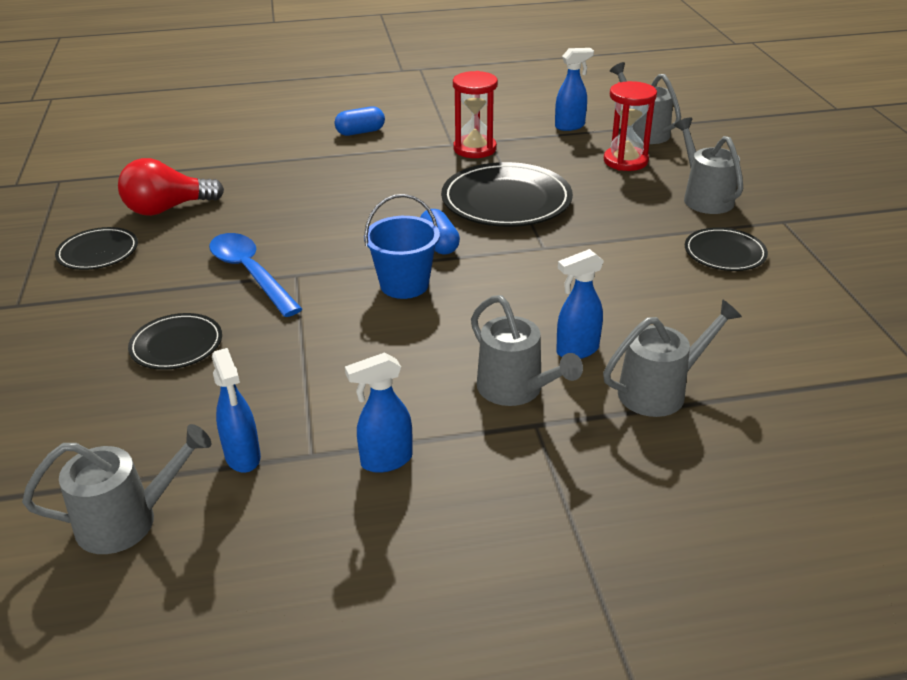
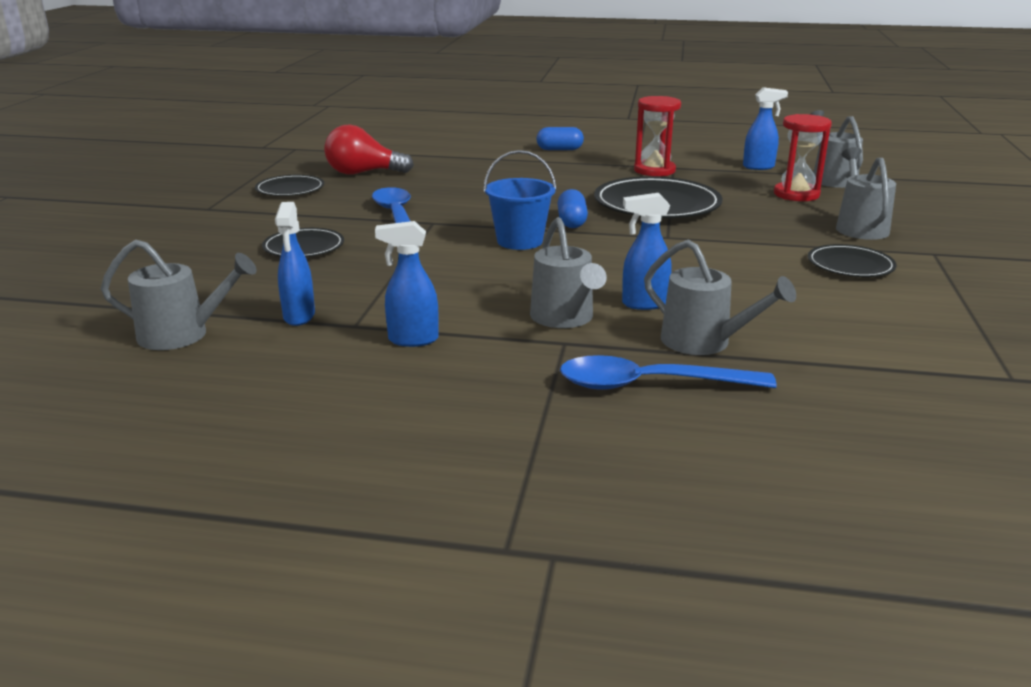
camera: 20 degrees right, 10 degrees down
(645, 462) = (649, 385): none -> blue spoon
(660, 391) = (704, 342): grey watering can -> grey watering can turned 45 degrees clockwise

